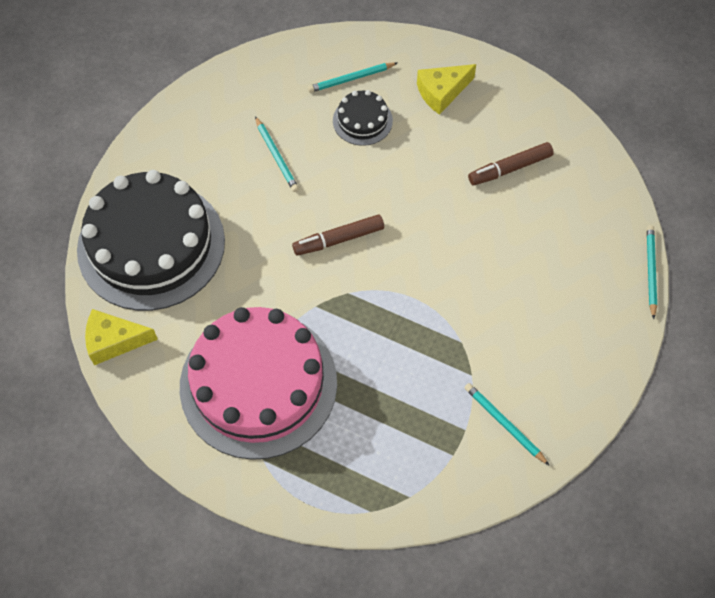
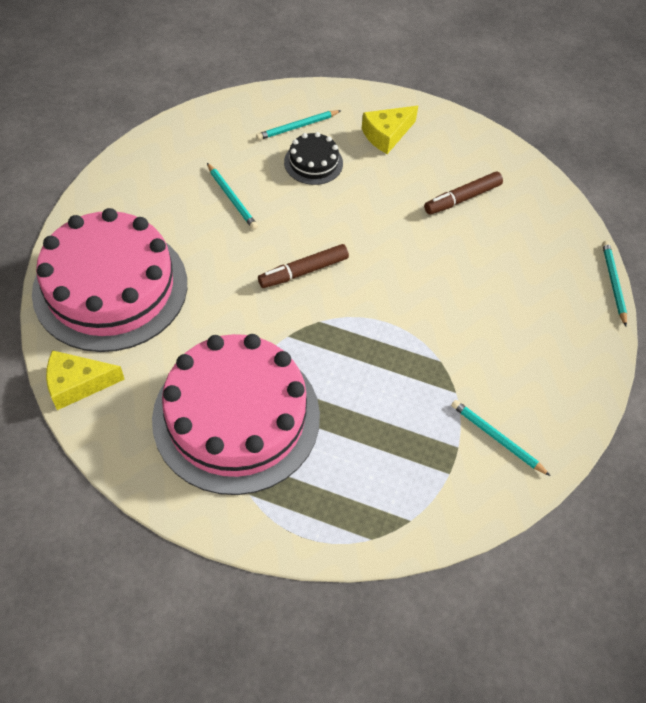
camera: 10 degrees left, 5 degrees down
(151, 245) = (110, 287): black cake -> pink cake

